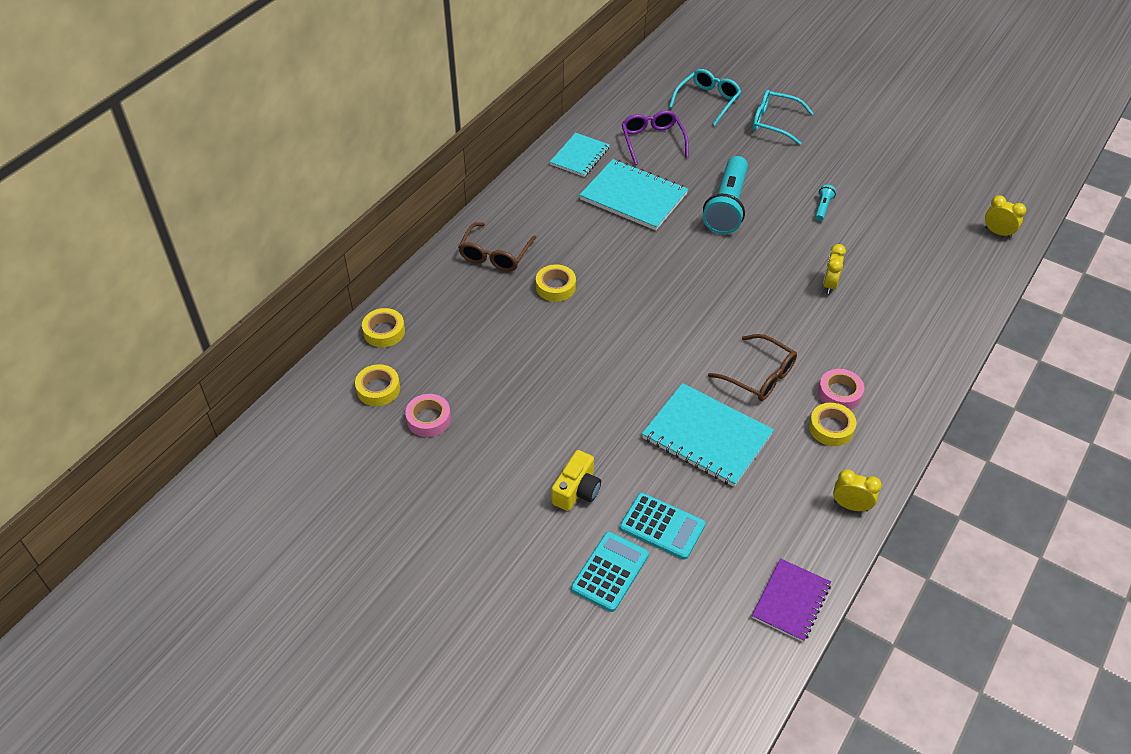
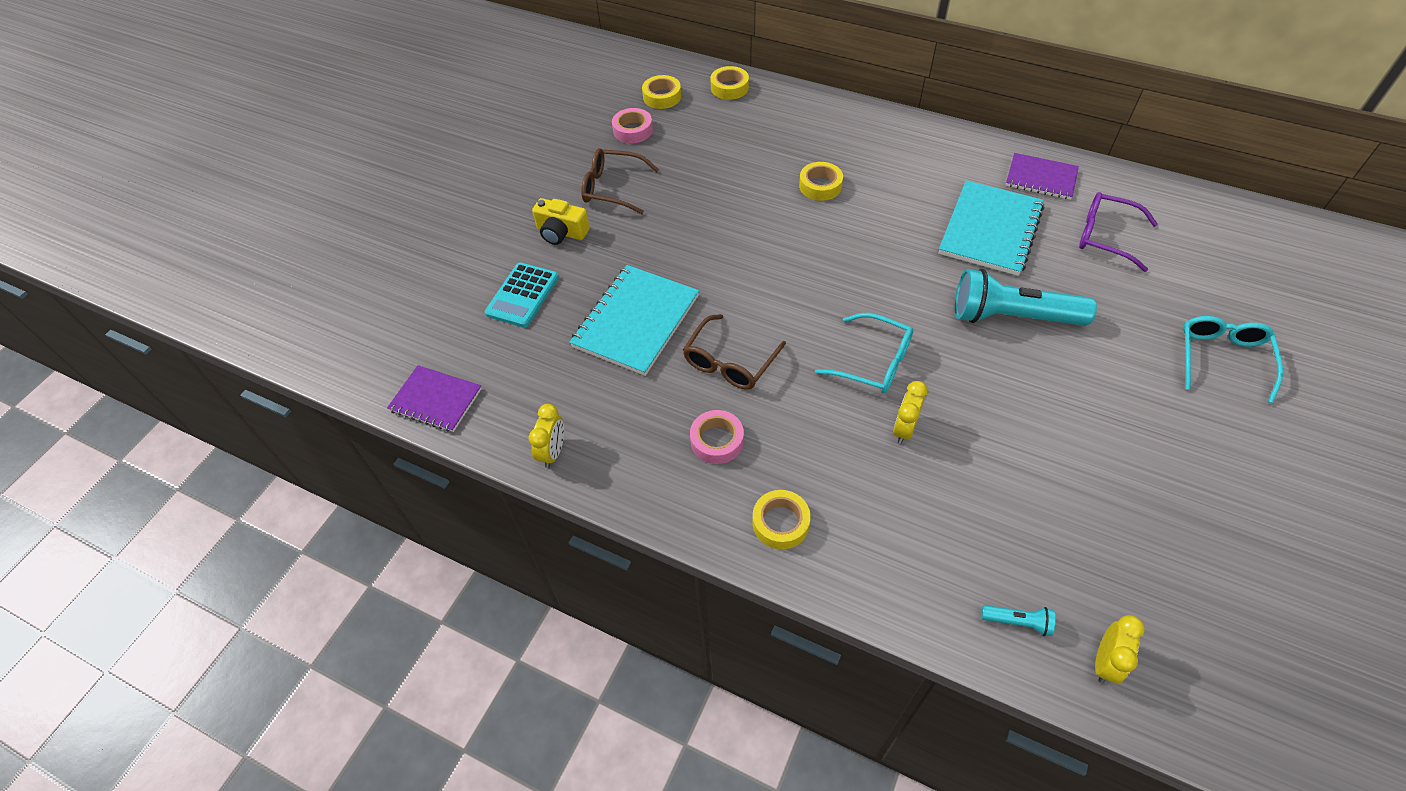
camera: 85 degrees right, 5 degrees up
(495, 255) = (852, 138): brown glasses -> brown glasses (612, 188)
(579, 156) = (1041, 178): turquoise notebook -> purple notebook
(610, 572) = (473, 264): turquoise calculator -> none
(652, 141) = (1105, 236): purple glasses -> purple glasses turned 135 degrees counterclockwise
(708, 101) = (1226, 283): turquoise glasses -> turquoise glasses (873, 362)
(823, 207) = (1058, 420): turquoise flashlight -> turquoise flashlight (1018, 622)
(829, 284) = (904, 429): yellow clock -> yellow clock turned 75 degrees counterclockwise
(831, 428) = (662, 432): yellow tape -> yellow tape (780, 523)

